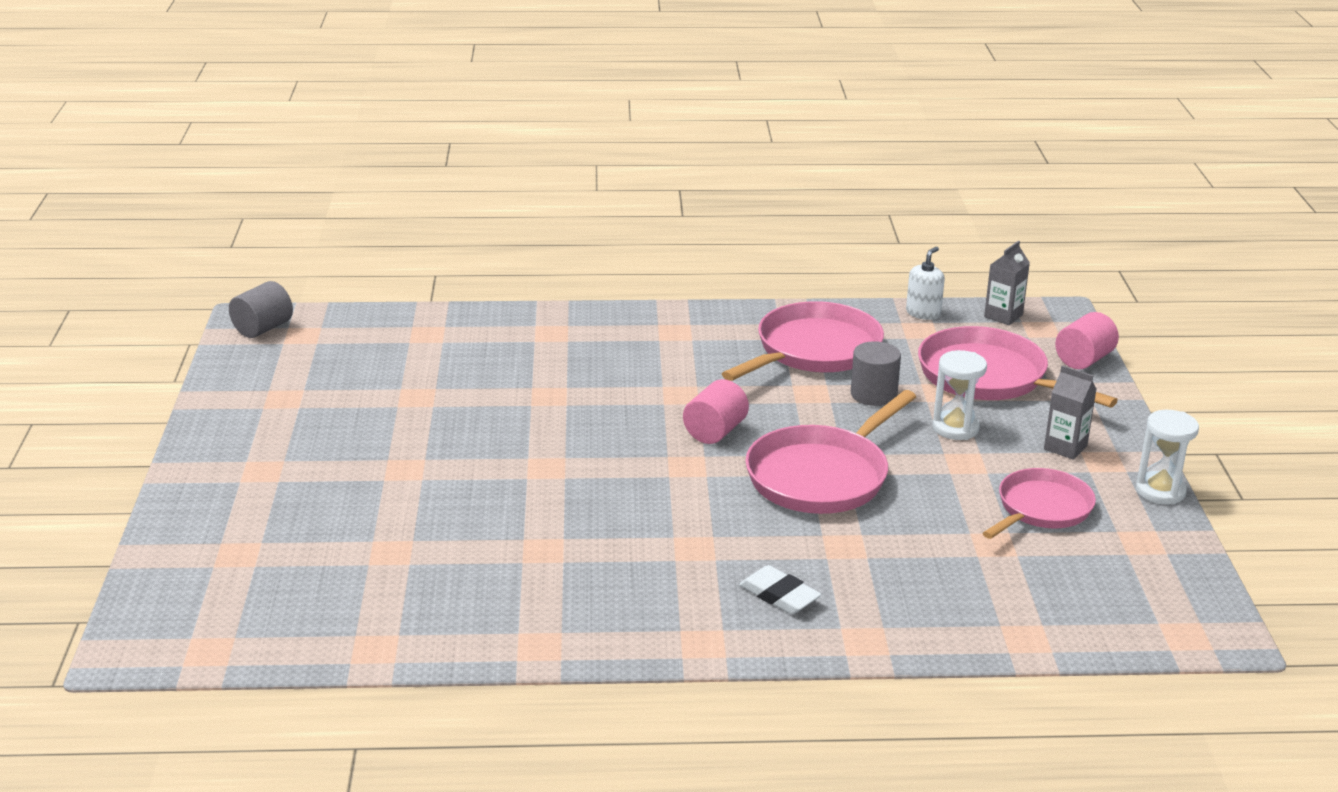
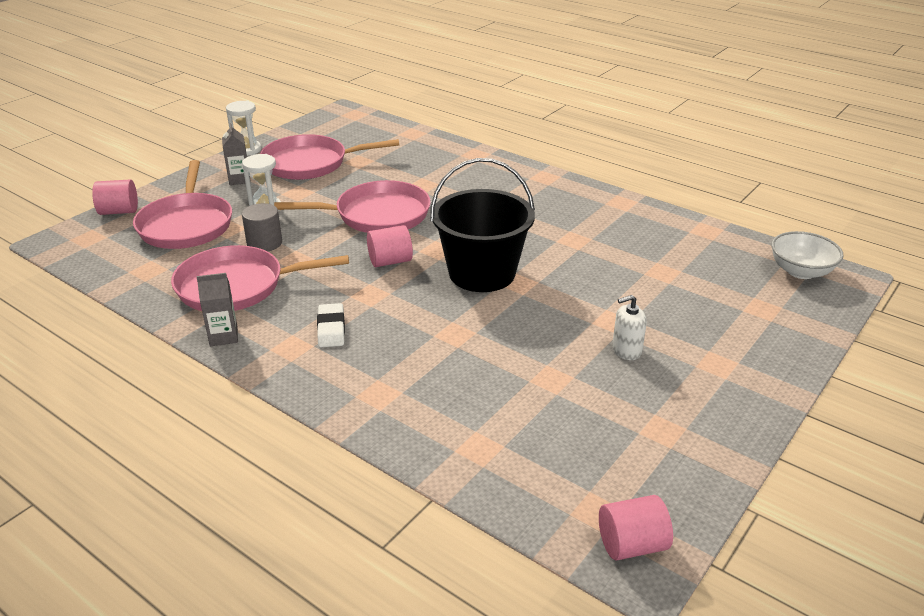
camera: 140 degrees left, 5 degrees up
(204, 632) = (800, 271): none -> white bowl
(263, 328) = (632, 545): grey cylinder -> pink cylinder
(600, 460) = (482, 273): none -> black bucket
(779, 595) = (485, 179): white eraser -> white eraser (331, 329)
(923, 313) = (118, 280): white soap dispenser -> white soap dispenser (626, 350)
(1003, 316) = (83, 255): grey carton -> grey carton (223, 336)
(1041, 508) = (309, 163): pink pan -> pink pan, size x1.53

